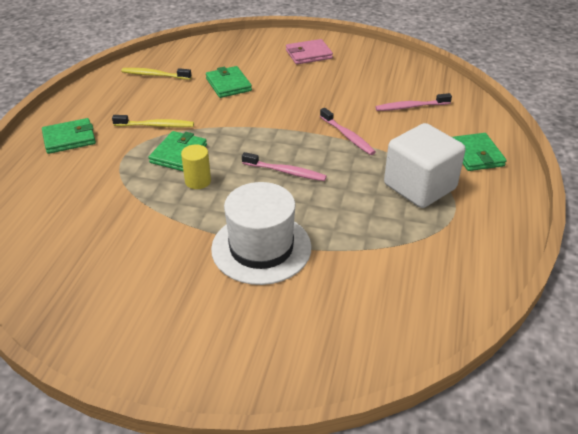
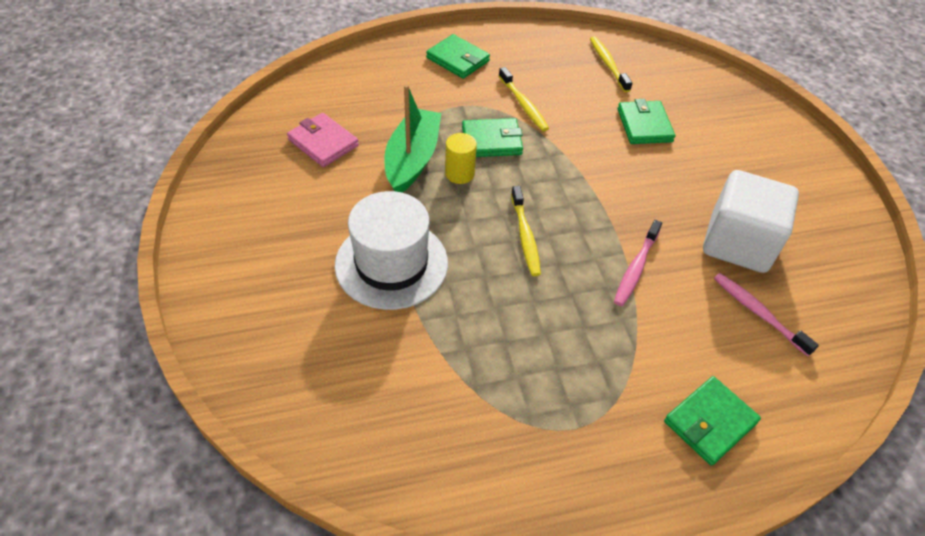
camera: 60 degrees right, 10 degrees up
(159, 201) = (412, 159): none -> green boat
(228, 84) = (644, 125): green wallet -> green wallet turned 45 degrees counterclockwise
(285, 172) = (525, 236): pink toothbrush -> yellow toothbrush
(308, 54) = (778, 168): pink wallet -> pink wallet (323, 143)
(419, 187) = (590, 375): white cube -> white cube (738, 243)

